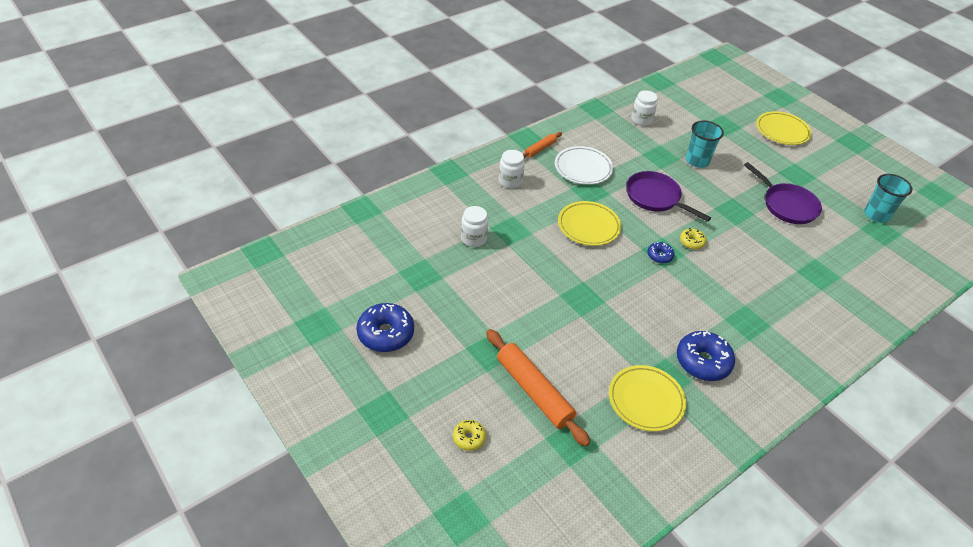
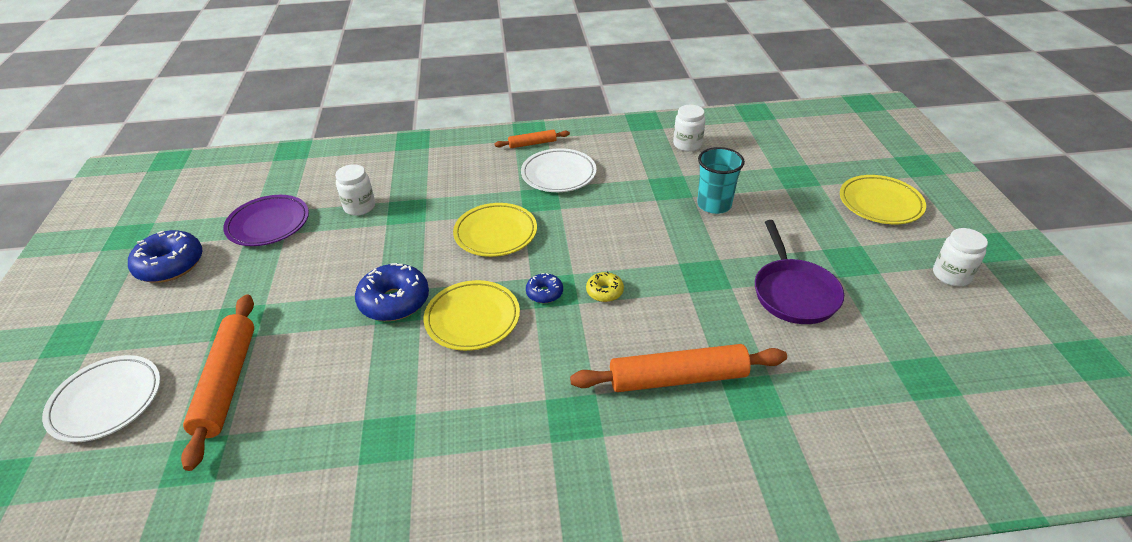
camera: 35 degrees right, 5 degrees down
(421, 275) = (268, 224): none -> purple plate
(469, 438) = (107, 401): yellow donut -> white plate
(510, 181) = (463, 165): white jar -> white jar (951, 275)
(645, 400) = (331, 454): yellow plate -> yellow plate (472, 319)
(655, 198) = (613, 228): purple pan -> none
(703, 362) = (456, 440): blue donut -> blue donut (394, 301)
(776, 278) = (677, 378): none -> orange rolling pin
(876, 215) = (939, 352): turquoise cup -> none

